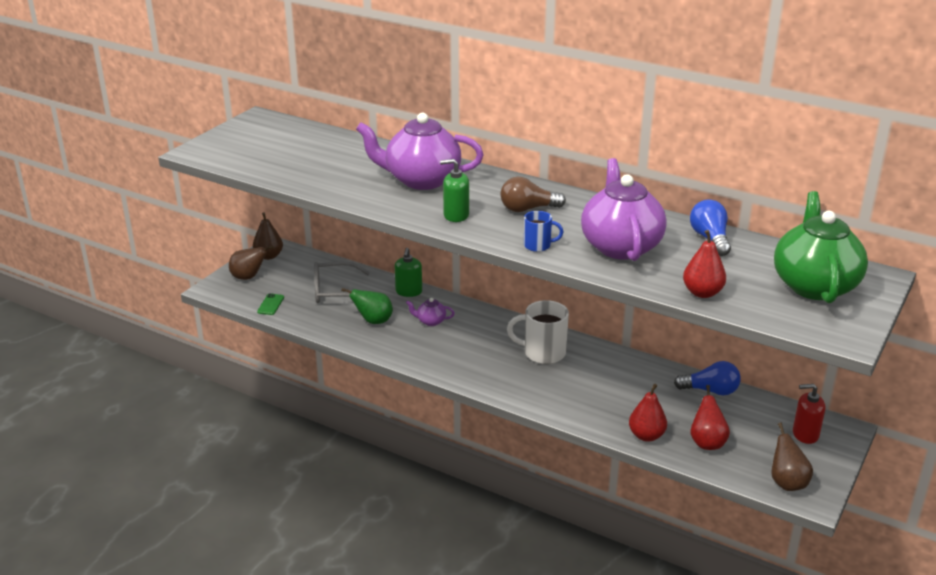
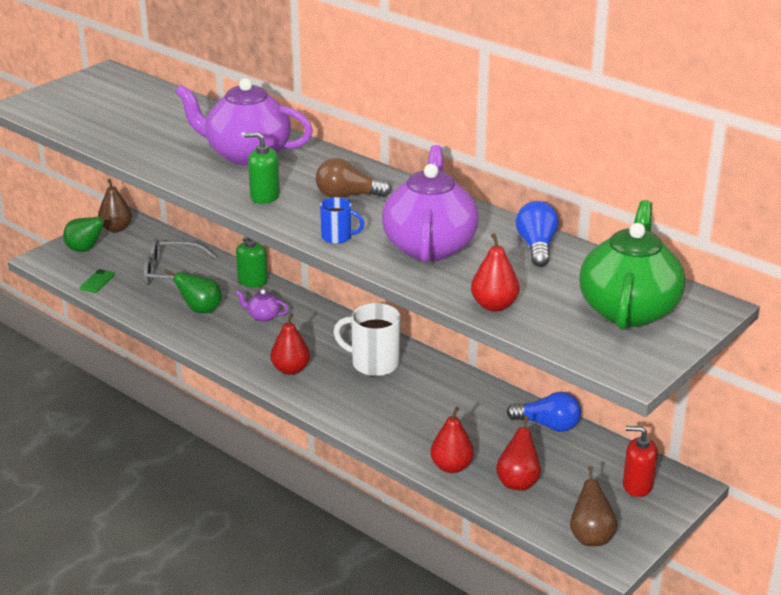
camera: 10 degrees right, 0 degrees up
(248, 277) = (85, 249): brown pear -> green pear
(474, 366) = (290, 369): none -> red pear

